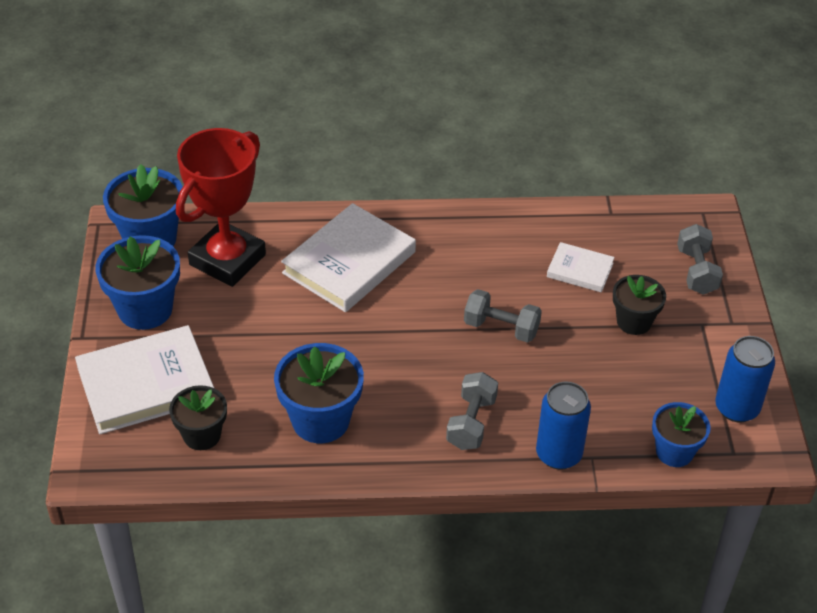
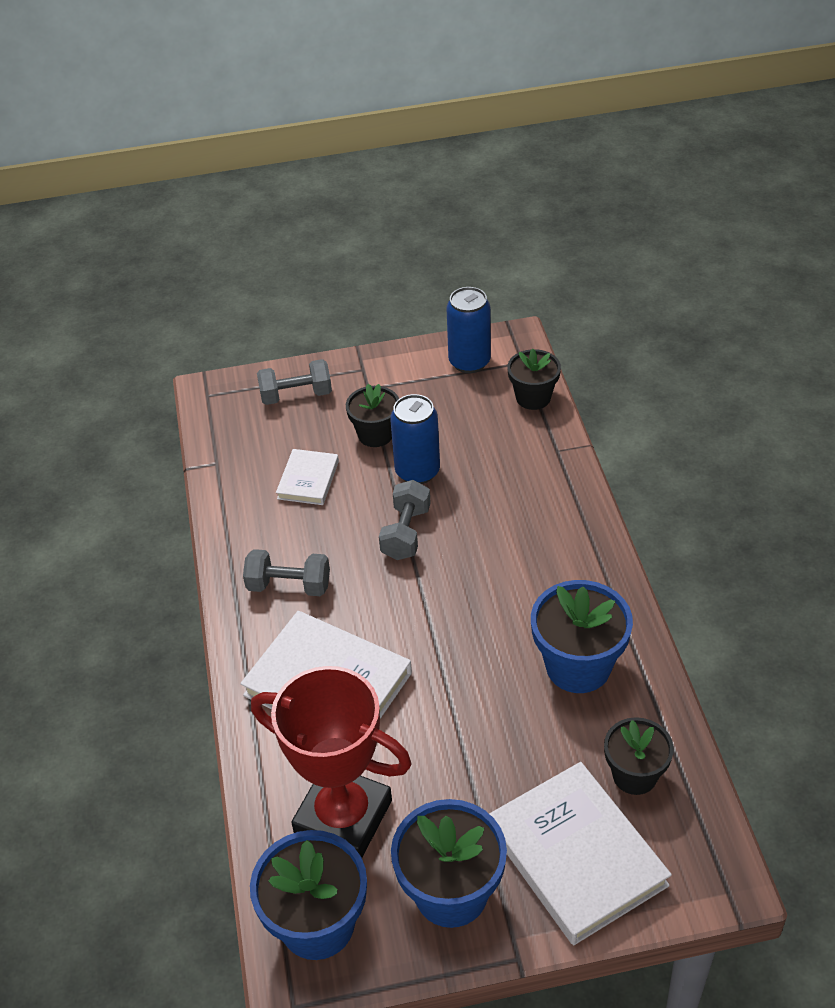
camera: 95 degrees left, 0 degrees up
(471, 423) = (542, 540): grey dumbbell -> grey dumbbell (289, 586)
(558, 454) = (561, 473): blue can -> blue can (417, 471)
(674, 452) = (533, 397): blue flower pot -> black flower pot

